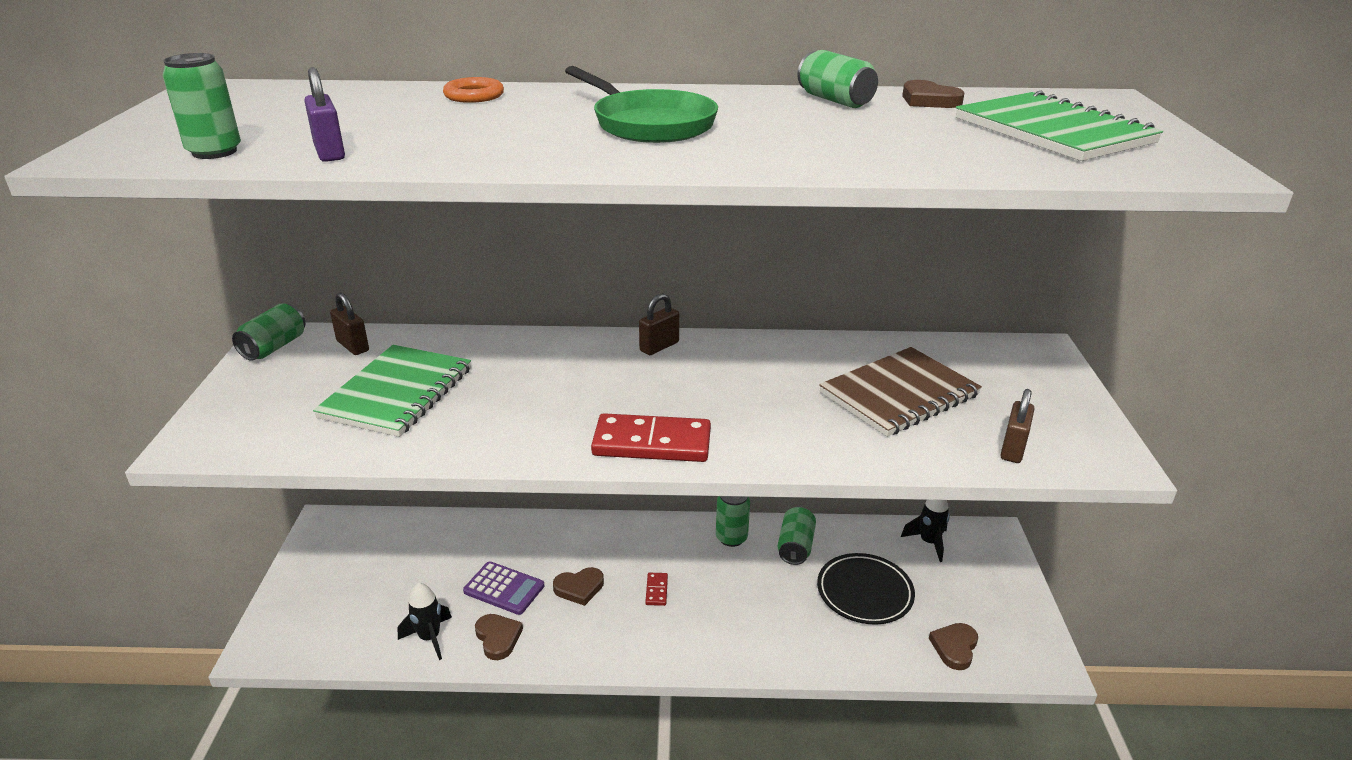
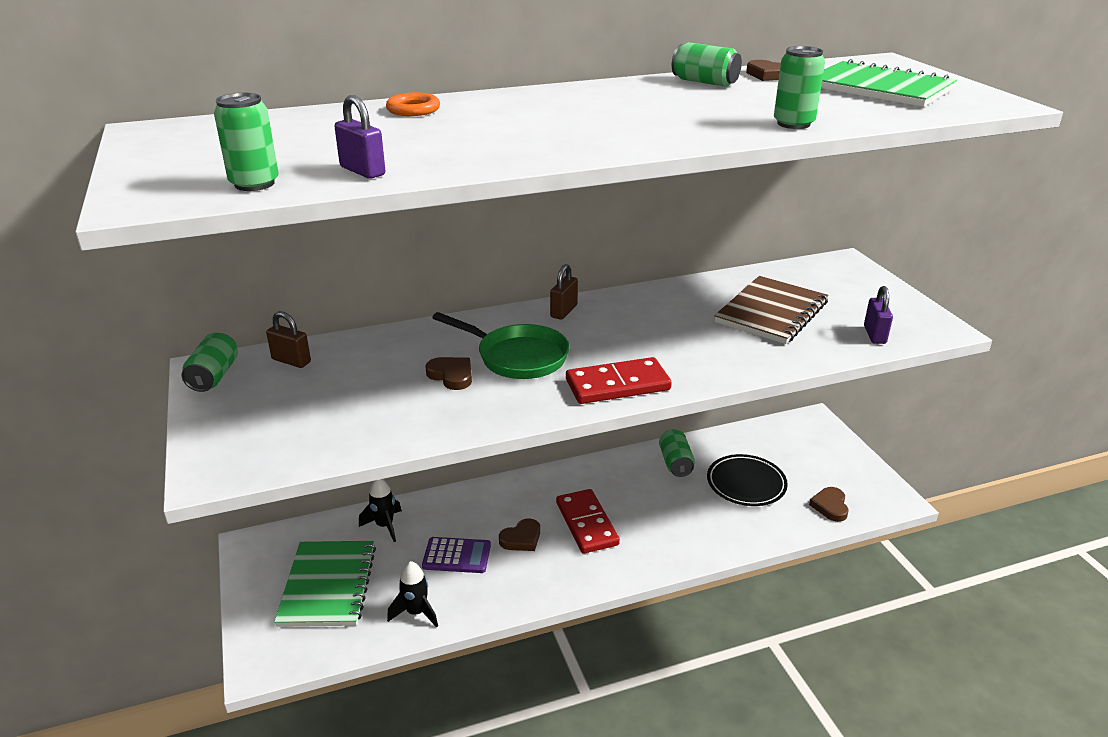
camera: 20 degrees left, 0 degrees up
(397, 393) = (369, 391): green notebook -> green notebook (328, 585)
(498, 638) = (477, 596): brown heart -> brown heart (451, 375)
(649, 124) = (593, 116): green pan -> green pan (517, 357)
(656, 590) = (586, 524): red domino -> red domino, size x2.22
(731, 538) = (622, 468): green can -> green can (793, 124)
(928, 542) = (771, 436): black rocket -> black rocket (384, 526)
(1013, 449) = (874, 335): brown padlock -> purple padlock

